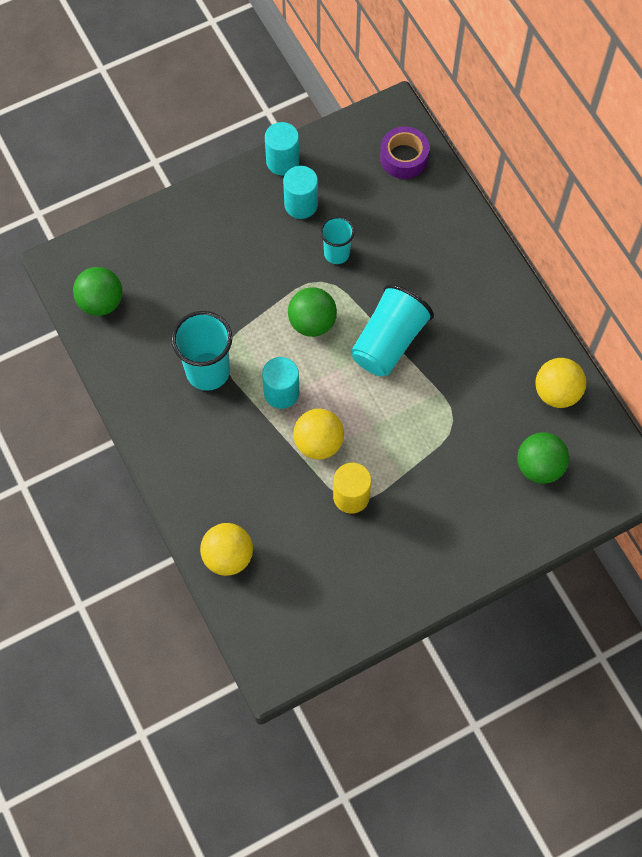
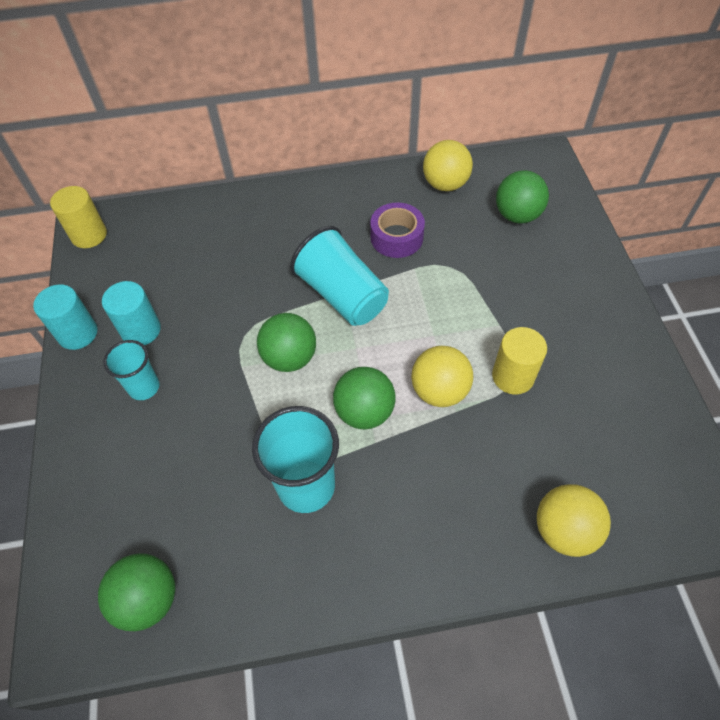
camera: 70 degrees left, 10 degrees down
(281, 392) = (364, 412): turquoise cylinder -> green ball
(336, 253) = (218, 313): turquoise cup -> turquoise cup (144, 387)
(382, 121) = (89, 235): none -> yellow cylinder
(404, 158) = (142, 229): purple tape -> purple tape (396, 237)

